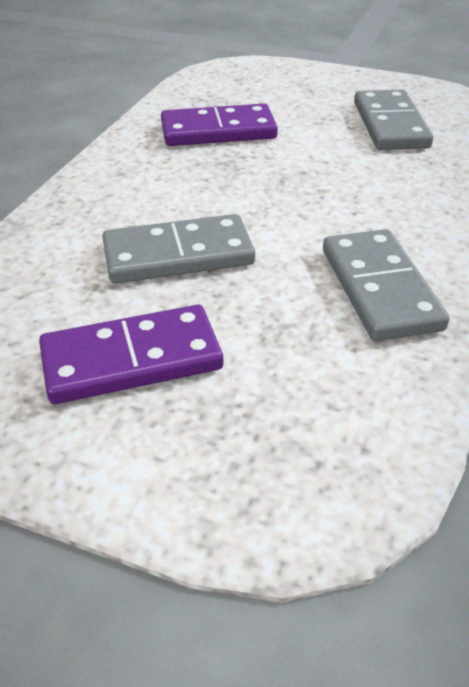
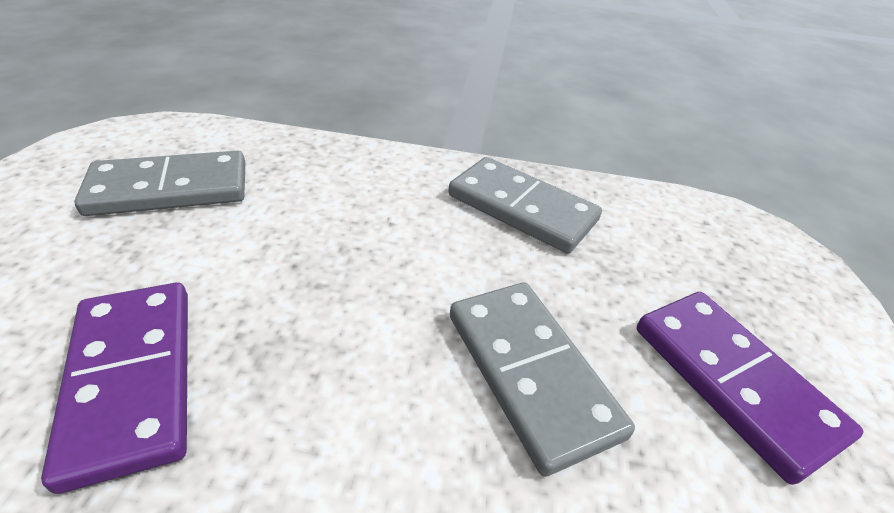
camera: 105 degrees left, 0 degrees up
(380, 289) = (522, 208): grey domino -> grey domino turned 60 degrees clockwise

